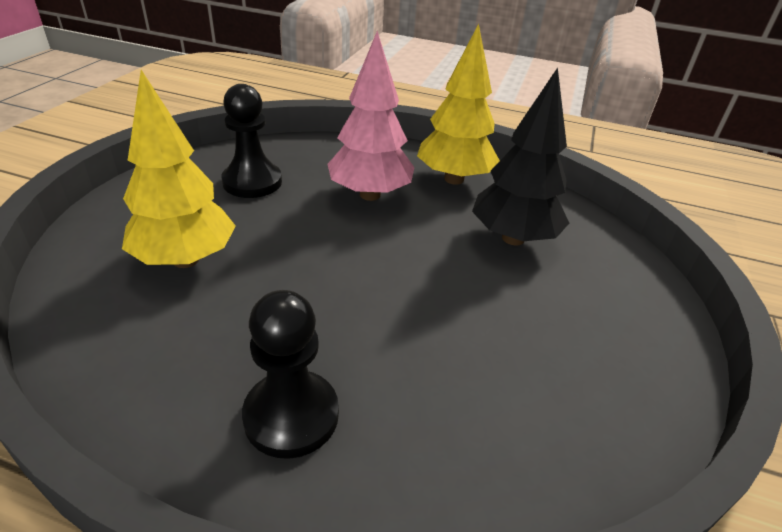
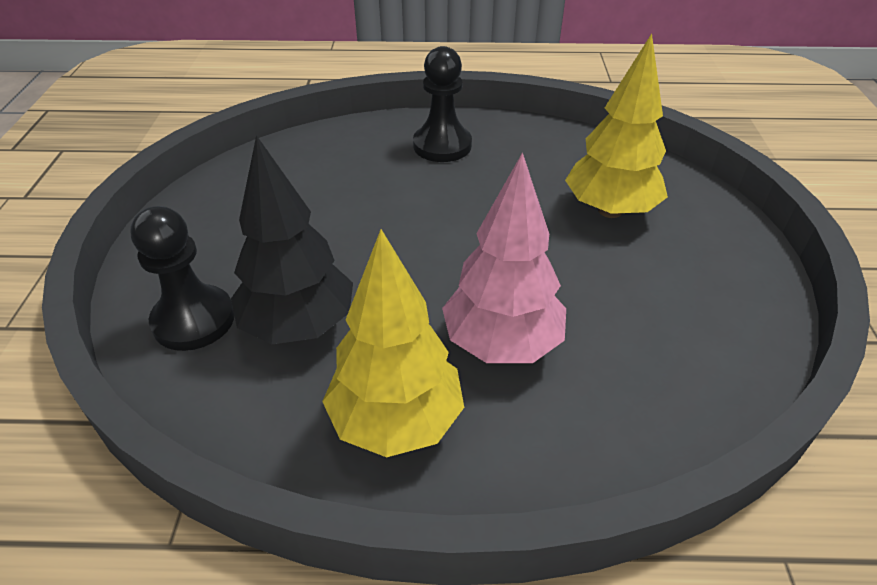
camera: 165 degrees right, 5 degrees up
(252, 182) = (658, 318): black pawn -> black pawn (194, 320)

